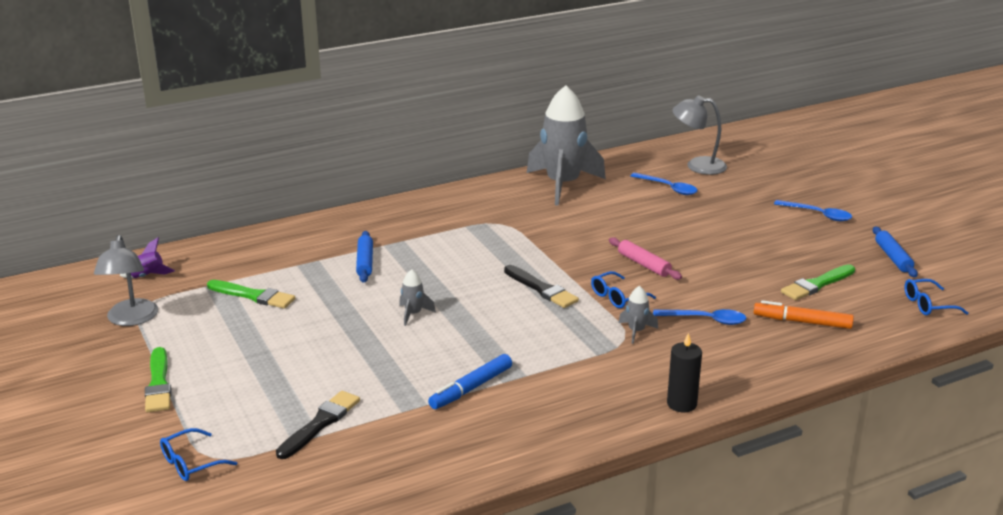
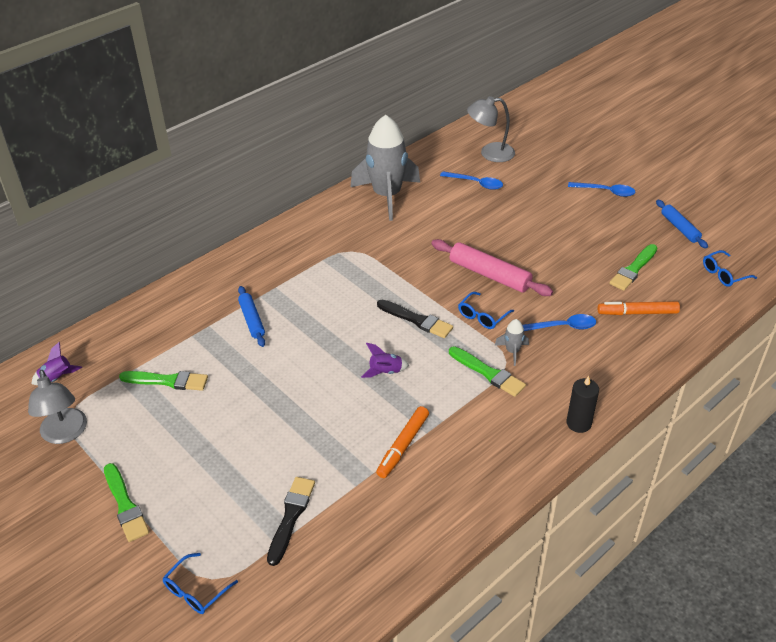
camera: 15 degrees left, 15 degrees up
(413, 314) = (319, 372): grey rocket -> none
(471, 388) = (403, 446): blue marker -> orange marker
(484, 325) = (385, 371): none -> purple rocket
(598, 345) = (488, 373): none -> green brush
(643, 264) = (489, 275): pink rolling pin -> pink rolling pin, size x1.60

